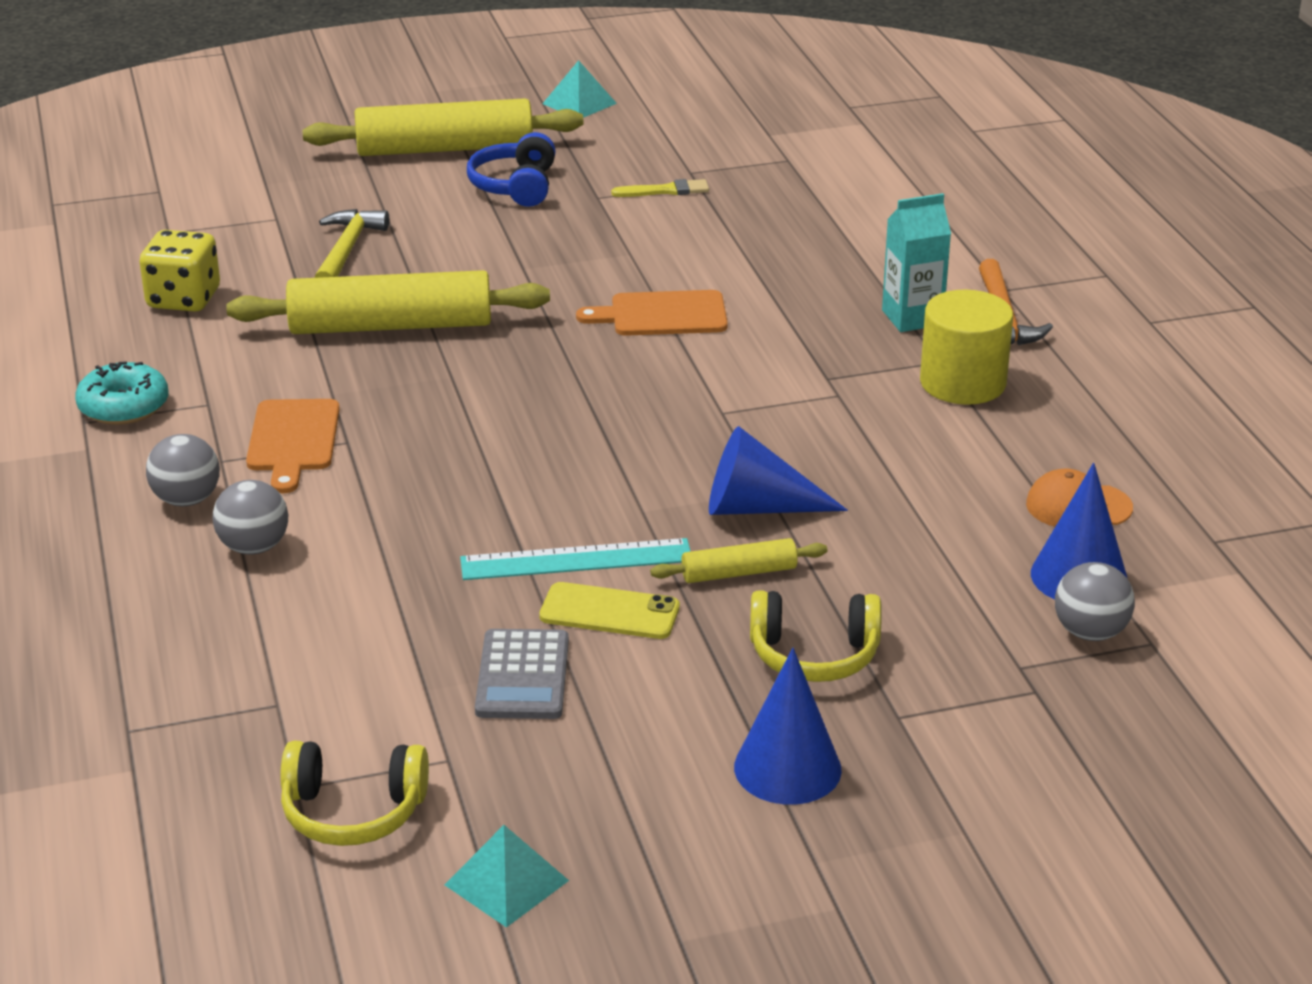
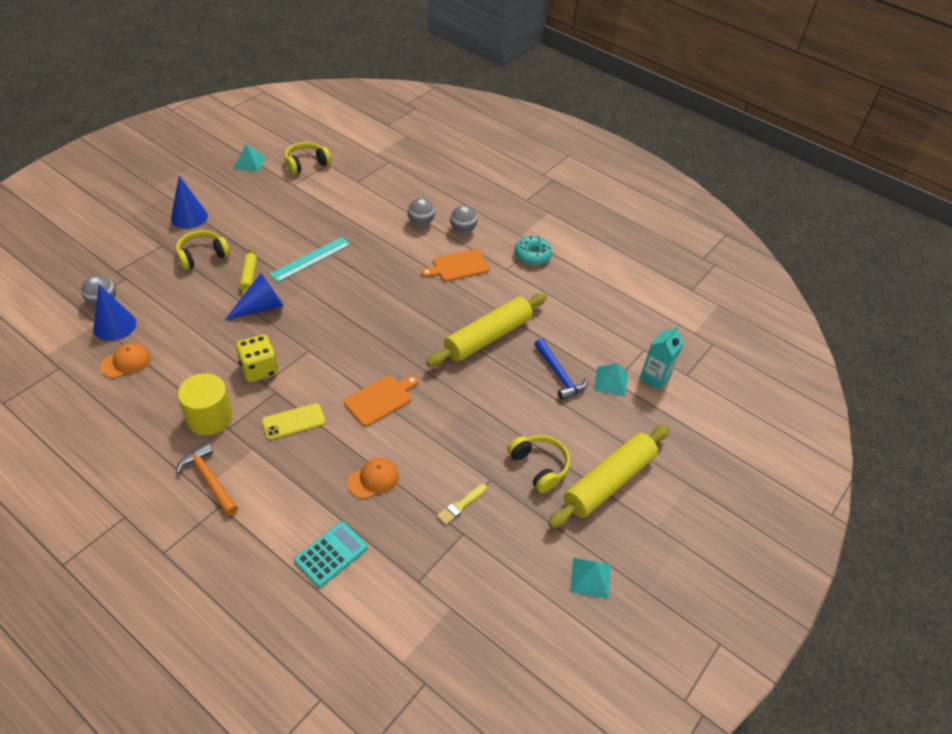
camera: 140 degrees right, 15 degrees up
(184, 299) = (583, 314): yellow dice -> yellow dice (259, 369)
(281, 220) = (611, 381): none -> turquoise pyramid
(293, 440) = (458, 266): orange cutting board -> orange cutting board turned 75 degrees counterclockwise
(346, 250) = (559, 375): yellow hammer -> blue hammer
(515, 186) = (539, 466): blue headphones -> yellow headphones
(522, 676) = (293, 214): grey calculator -> none
(609, 612) = (283, 245): yellow phone -> yellow phone (293, 421)
(739, 573) = (249, 276): yellow rolling pin -> yellow rolling pin turned 45 degrees counterclockwise
(760, 245) = (373, 479): none -> orange cap
(878, 208) = (331, 554): none -> turquoise calculator
(912, 318) = (258, 456): turquoise carton -> turquoise carton (654, 377)

